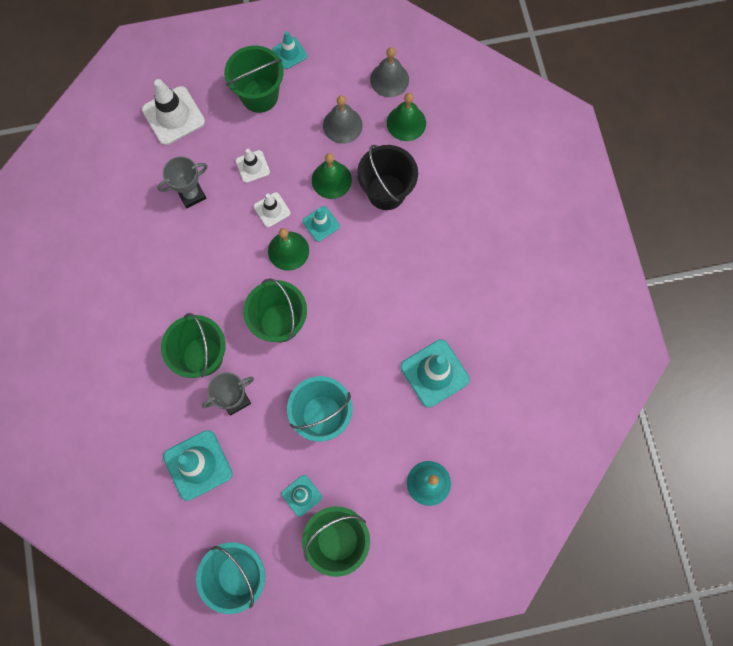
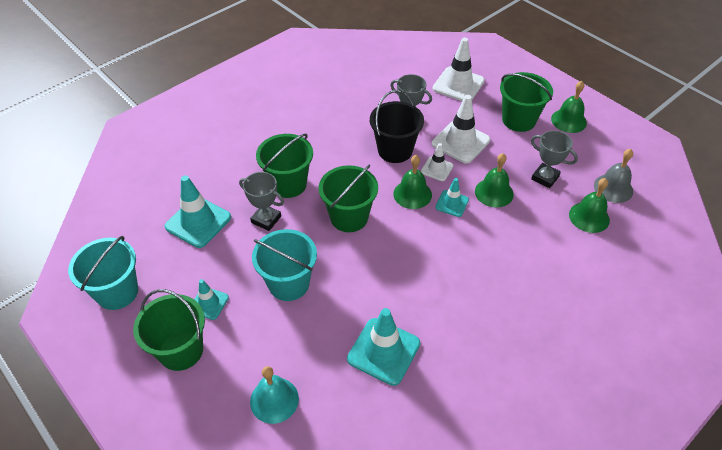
camera: 60 degrees right, 25 degrees down
(252, 166) = (460, 142): white traffic cone -> white traffic cone, size x1.78
(289, 53) = (568, 120): turquoise traffic cone -> green bell
(342, 125) = (545, 177): grey bell -> grey trophy
(386, 192) = (517, 233): black bucket -> black bucket (395, 150)

